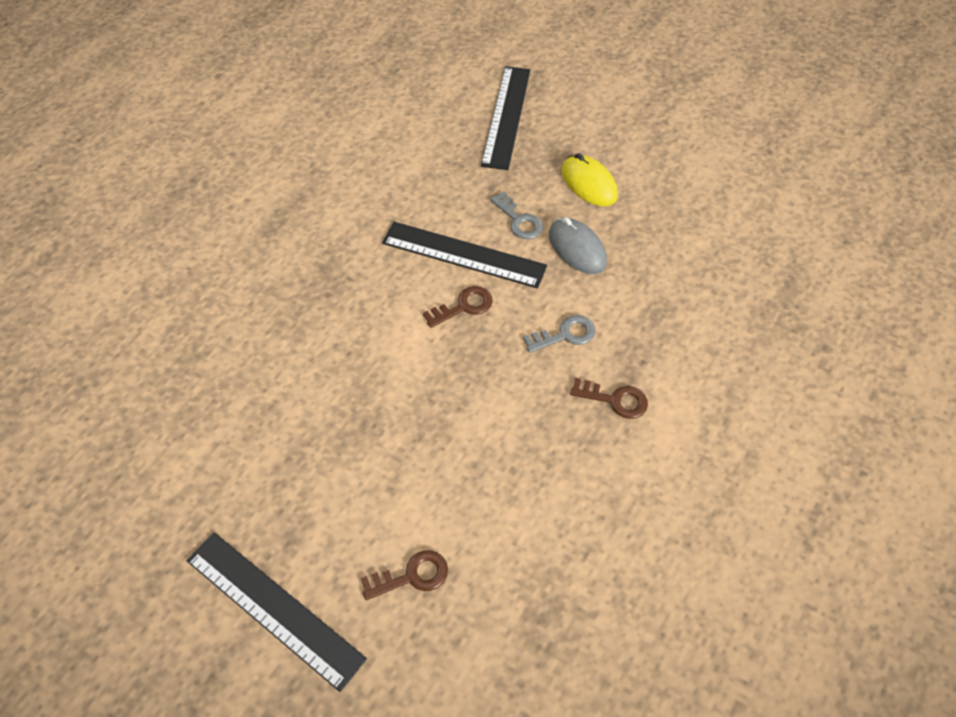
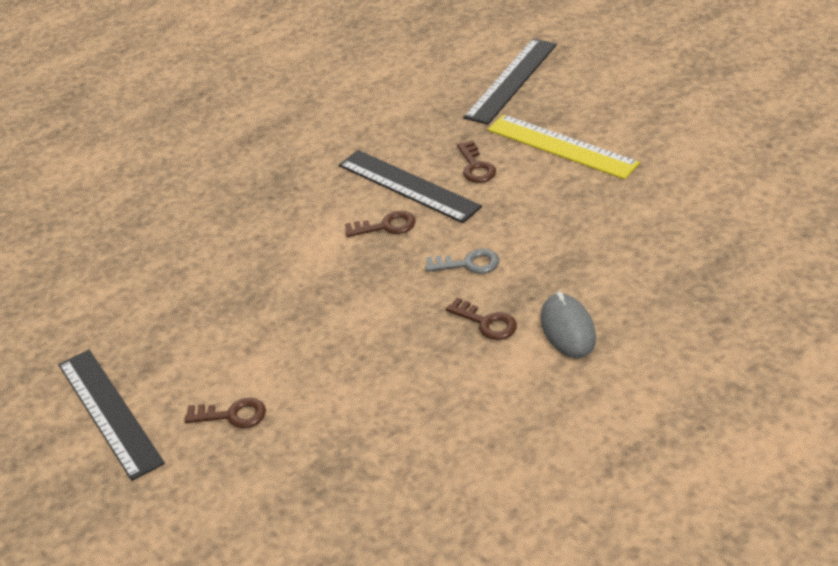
camera: 25 degrees right, 15 degrees down
(519, 220) = (476, 167): grey key -> brown key
(577, 248) = (519, 197): grey mouse -> grey mouse (568, 329)
(589, 183) = (561, 146): yellow mouse -> yellow ruler

